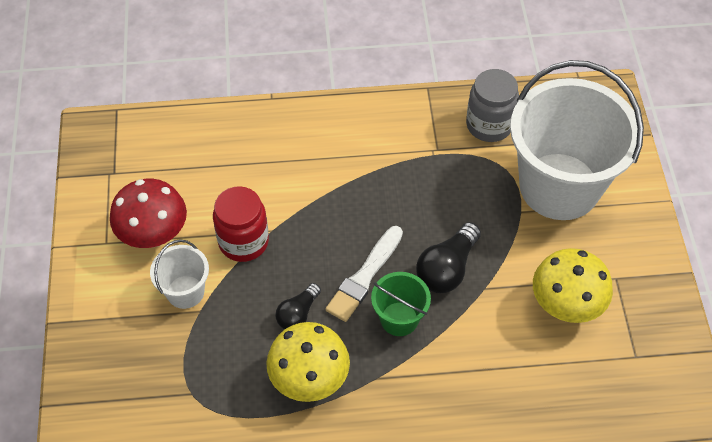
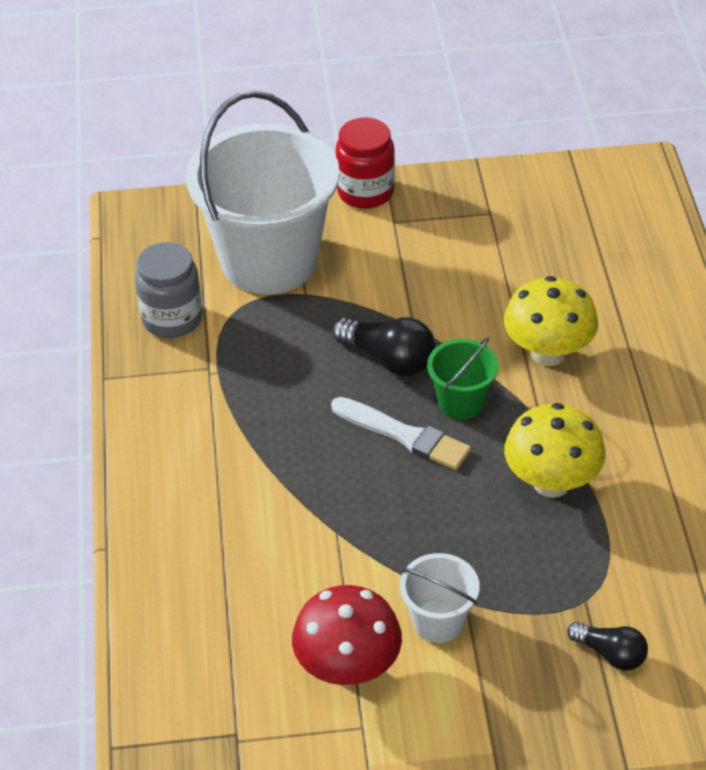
camera: 90 degrees left, 10 degrees down
(243, 242) = (356, 562): red jar -> red jar (365, 192)
(298, 314) = (462, 498): black light bulb -> black light bulb (610, 654)
(565, 305) = (432, 262): yellow mushroom -> yellow mushroom (548, 353)

